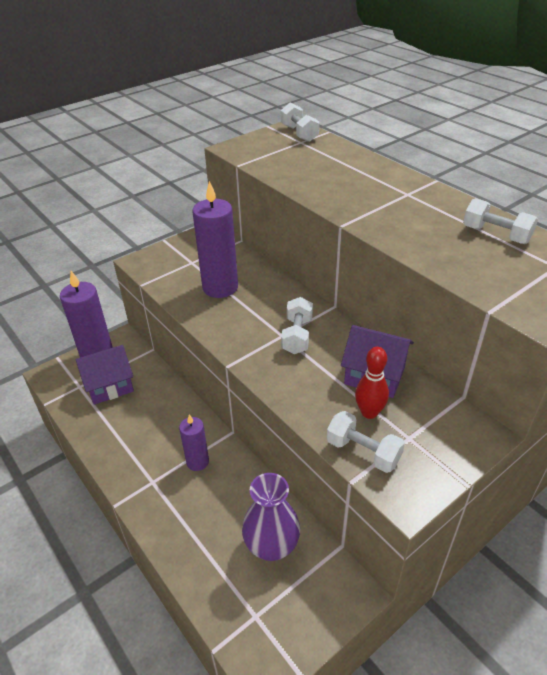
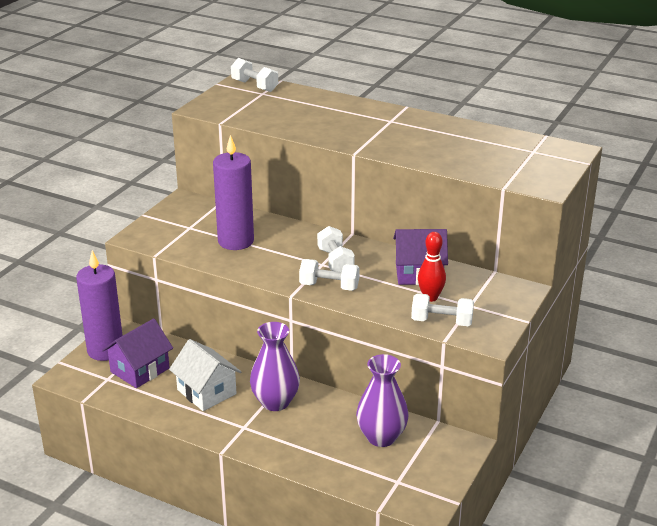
camera: 25 degrees left, 10 degrees down
(146, 428) = (206, 392): none -> white house
(197, 462) = (275, 402): purple candle -> purple vase
(496, 235) = (478, 138): white dumbbell -> white dumbbell (329, 286)

